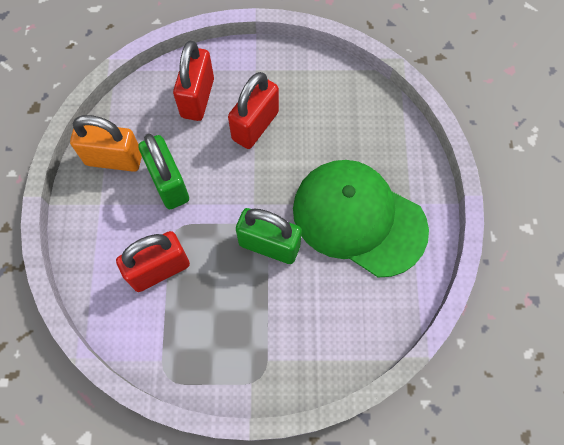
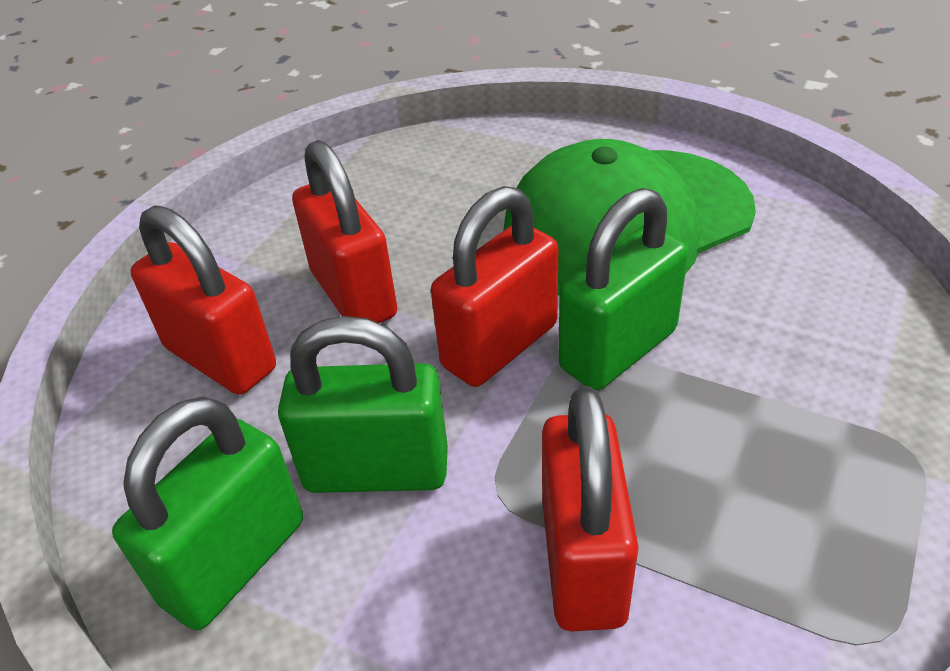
camera: 60 degrees left, 25 degrees down
(114, 159) = (234, 561): orange padlock -> green padlock
(251, 197) = (499, 345): none -> red padlock

